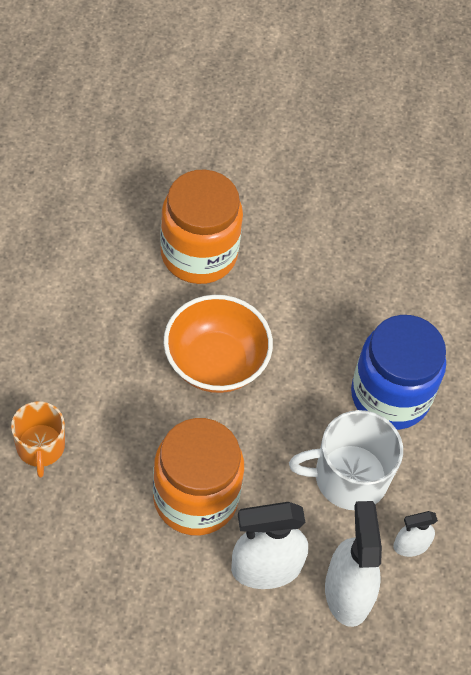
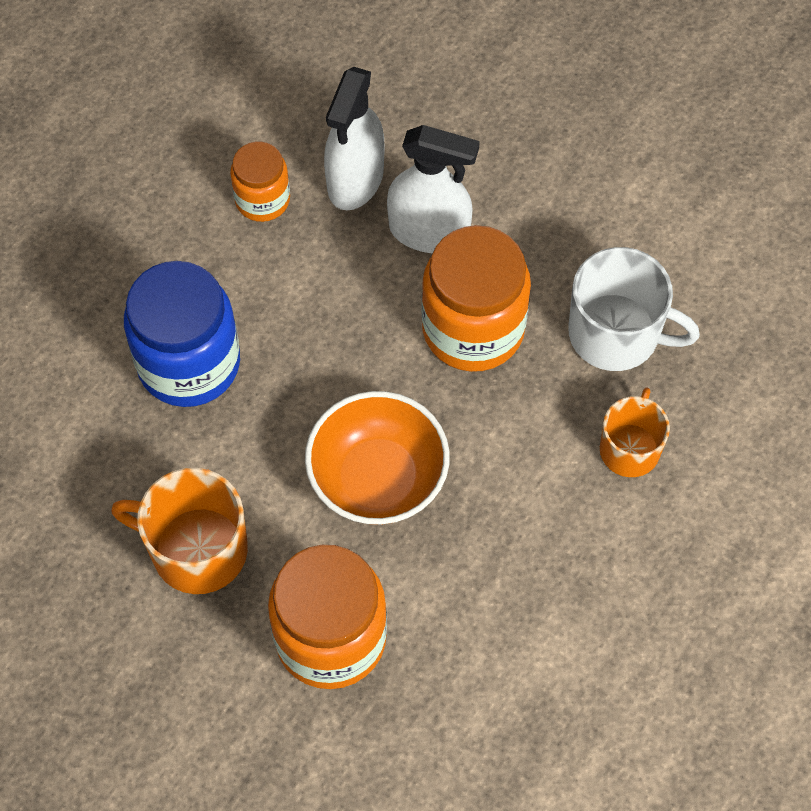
camera: 150 degrees left, 5 degrees up
(313, 277) = (197, 549): none -> orange mug
(349, 477) = (289, 290): white mug -> white mug (616, 333)
(410, 545) = (262, 199): white spray bottle -> orange jar

